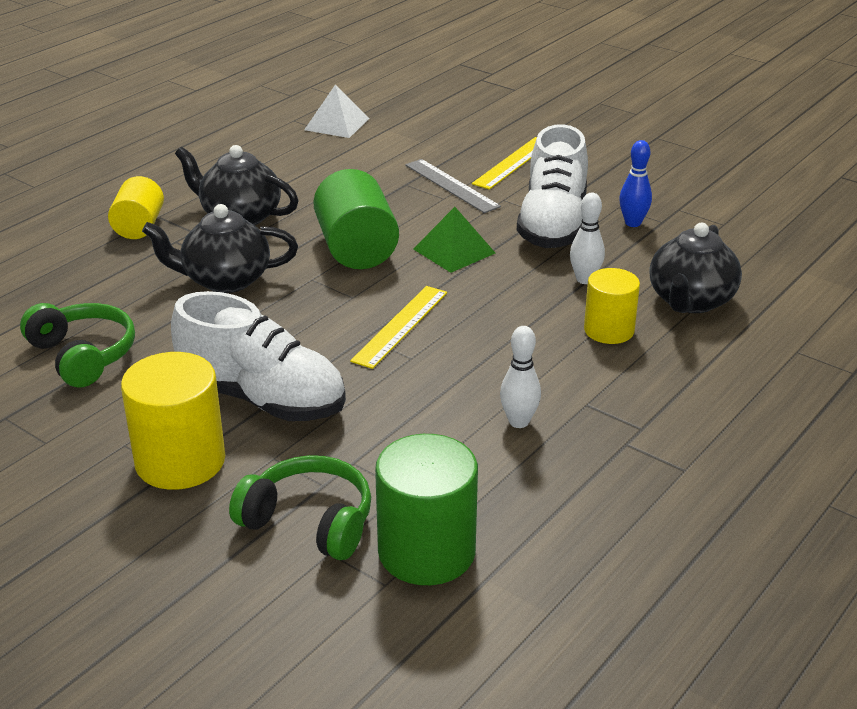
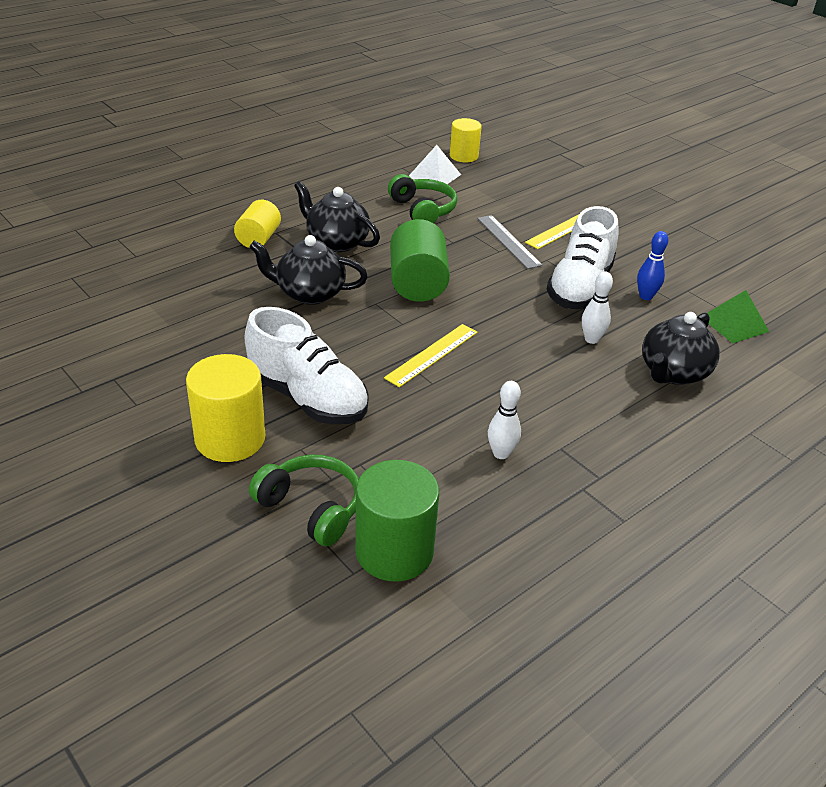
camera: 10 degrees right, 5 degrees up
(83, 355) = (185, 338): green headphones -> green headphones (423, 210)
(454, 251) = (493, 297): green pyramid -> green pyramid (734, 324)
(609, 330) = (598, 387): yellow cylinder -> yellow cylinder (463, 156)

